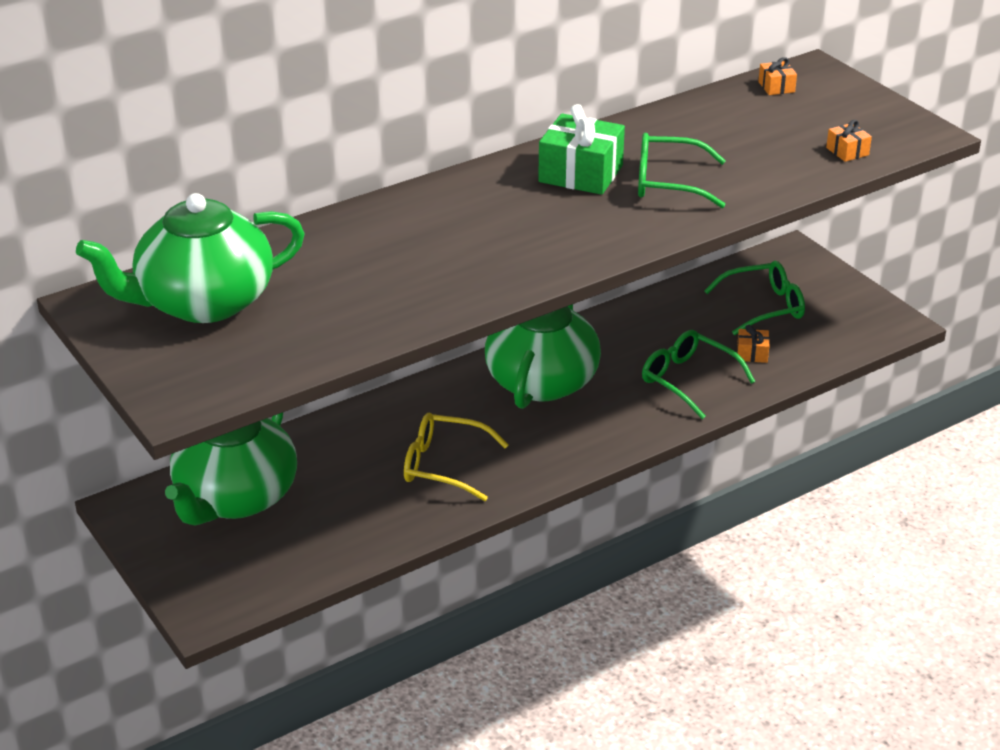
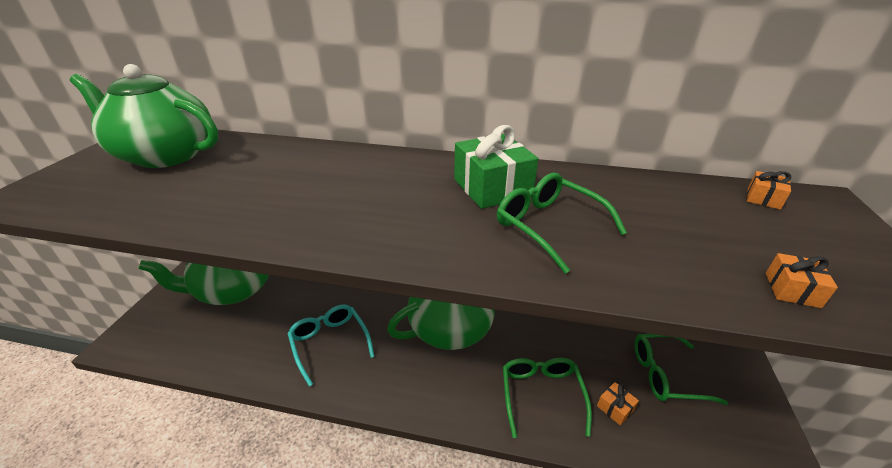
camera: 45 degrees right, 0 degrees up
(443, 465) = (329, 343): yellow glasses -> turquoise glasses
(764, 307) = (665, 374): green glasses -> green glasses turned 150 degrees clockwise

